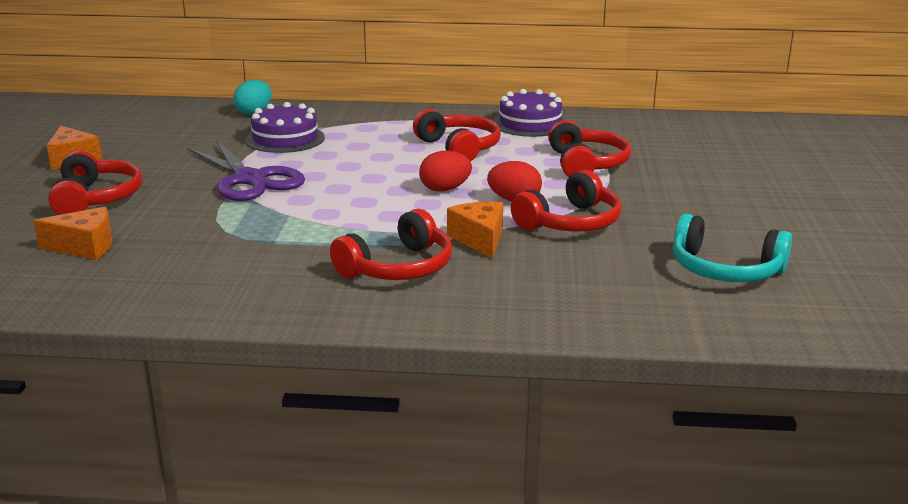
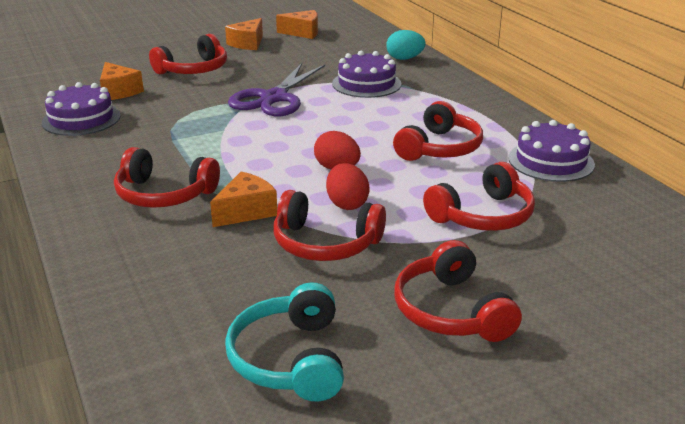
camera: 60 degrees right, 5 degrees up
(97, 131) = (303, 33): none -> orange cheese
(132, 280) = (81, 119): none -> purple cake
(705, 206) = (451, 311): none -> red headphones

